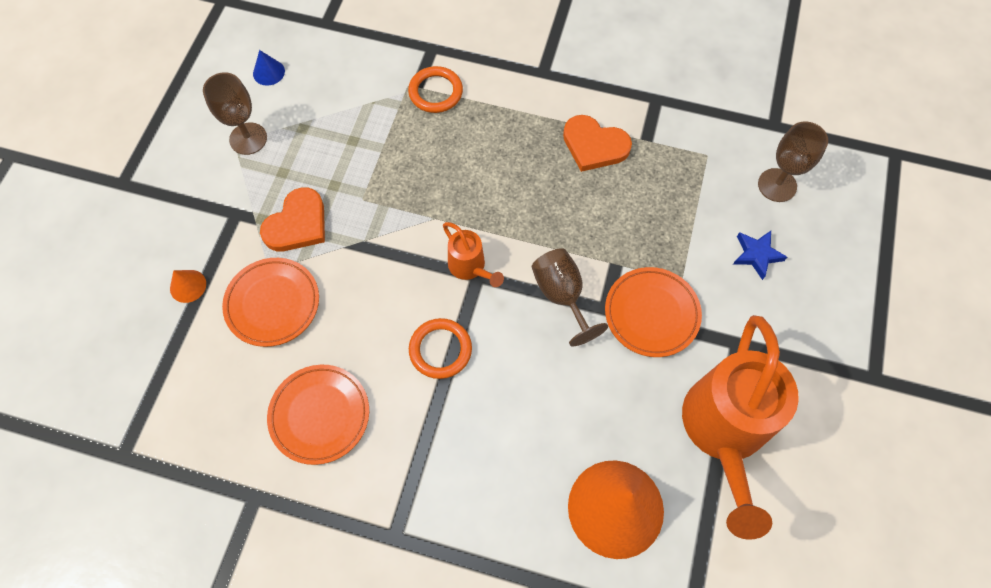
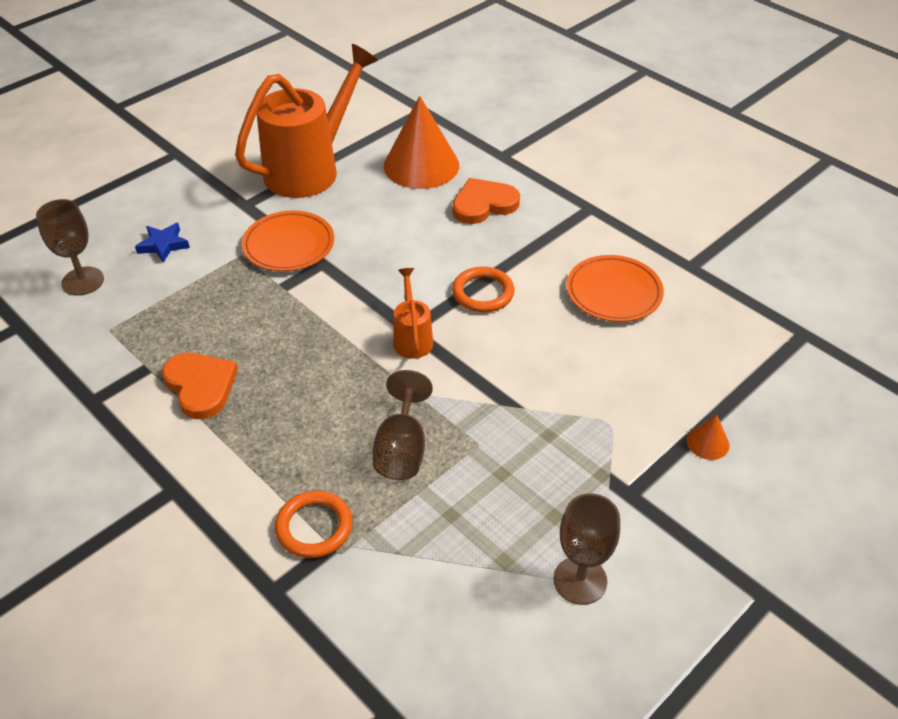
camera: 150 degrees left, 20 degrees down
(268, 72) = (511, 669): blue cone -> none
(273, 304) = (622, 389): orange plate -> none
(297, 224) = (563, 451): orange heart -> orange heart (483, 204)
(562, 295) = (349, 285): brown goblet -> brown goblet (402, 449)

